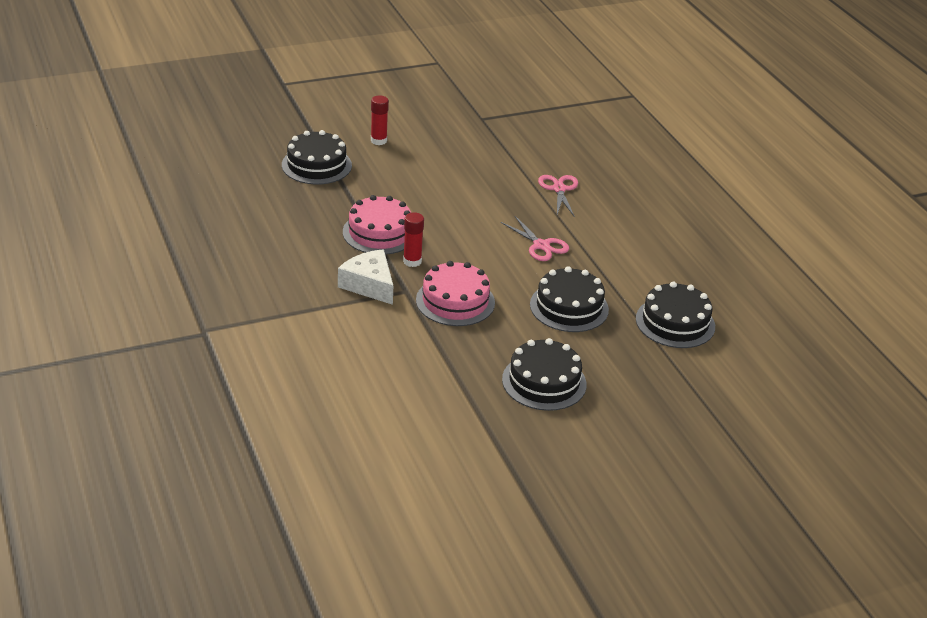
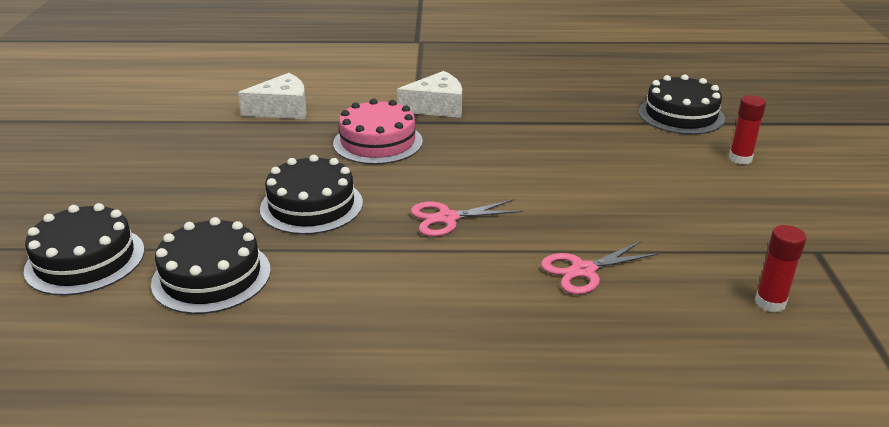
camera: 115 degrees right, 5 degrees down
(379, 232) = (527, 126): pink cake -> none
(412, 261) = (463, 133): red glue stick -> red glue stick (770, 303)
(427, 375) = (282, 109): none -> white cheese
(544, 382) = (211, 160): black cake -> black cake (85, 260)
(559, 189) = (583, 270): pink scissors -> pink scissors turned 135 degrees clockwise

